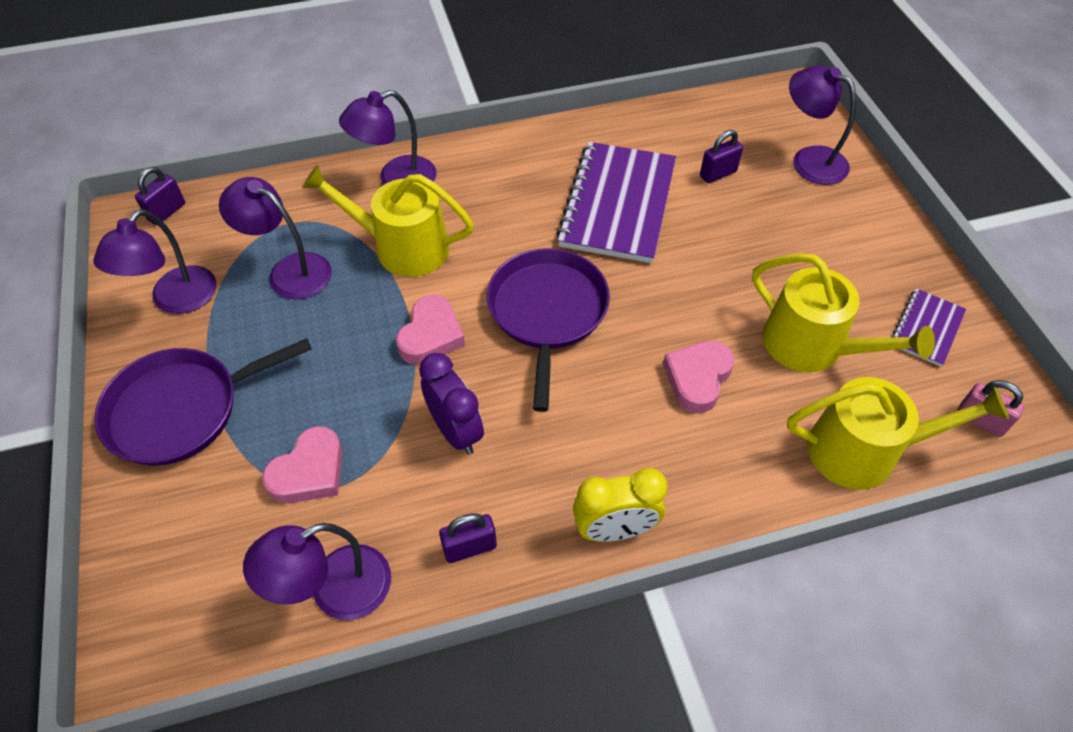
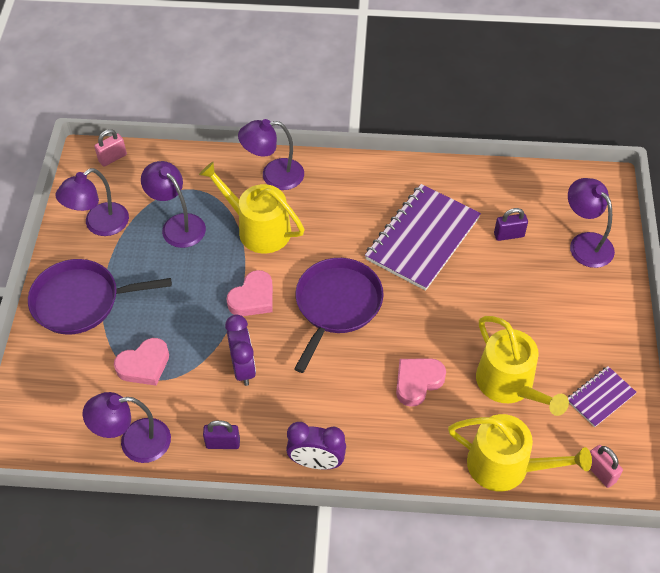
camera: 20 degrees right, 0 degrees up
(167, 212) = (112, 158): purple padlock -> pink padlock
(615, 529) = (316, 462): yellow clock -> purple clock

